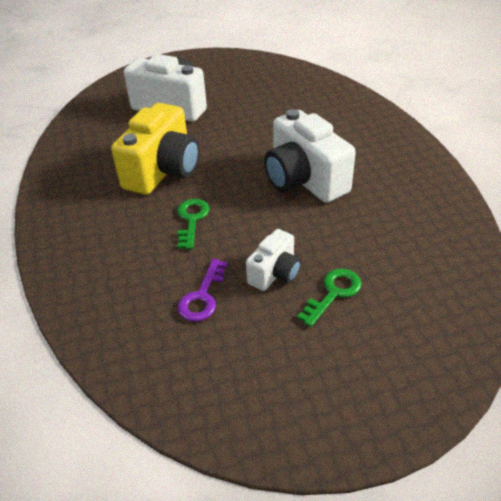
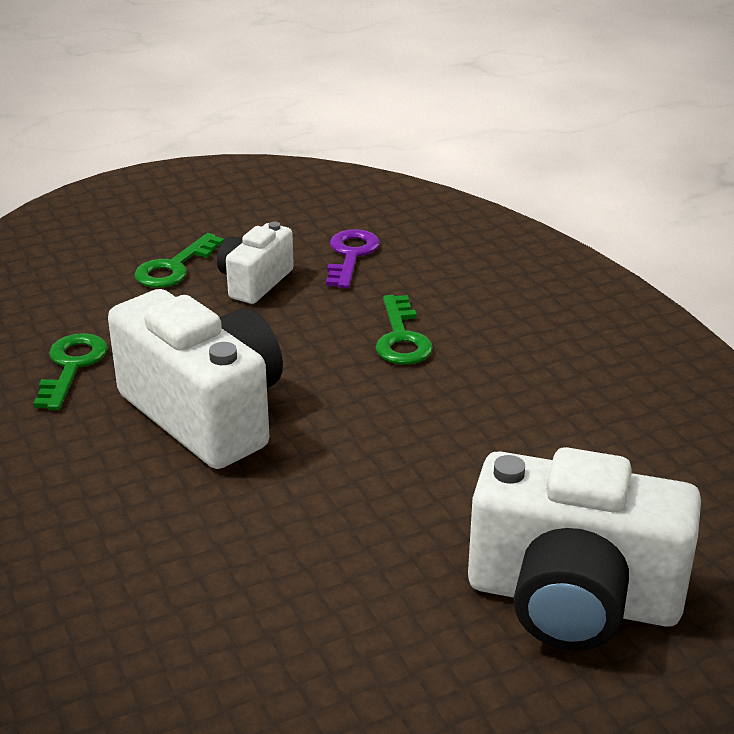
camera: 170 degrees right, 10 degrees down
(163, 171) = (497, 417): yellow camera -> none
(382, 212) = (72, 367): none -> green key

